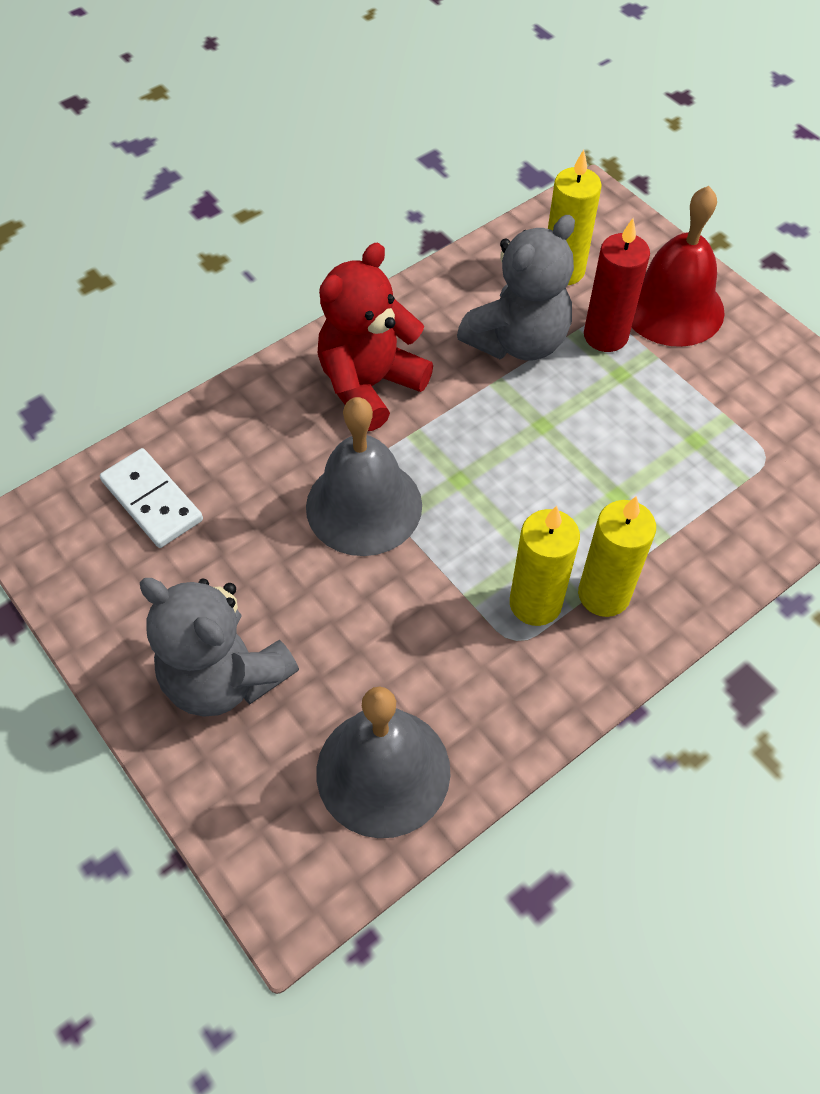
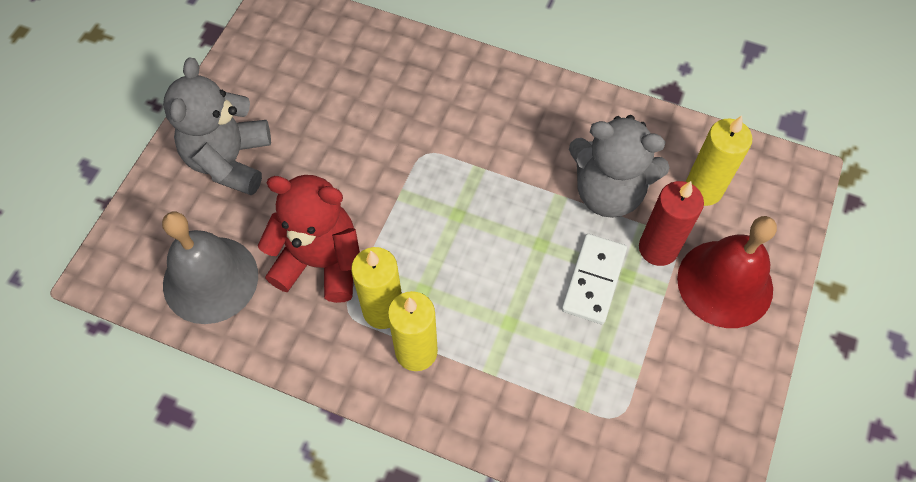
camera: 60 degrees right, 5 degrees up
(152, 500) = (331, 54): white domino -> white domino (594, 280)
(364, 506) = (399, 169): grey bell -> none
(370, 385) = (501, 121): red teddy bear -> red teddy bear (320, 262)

